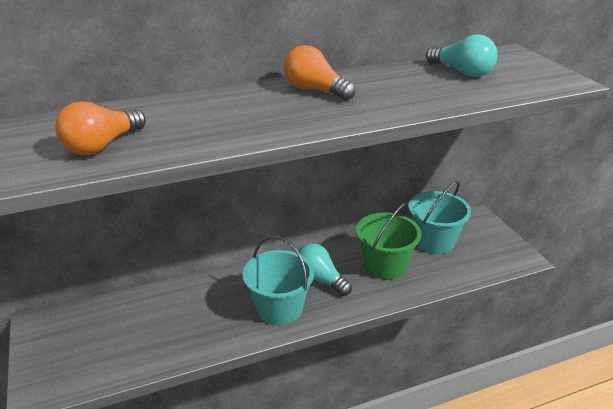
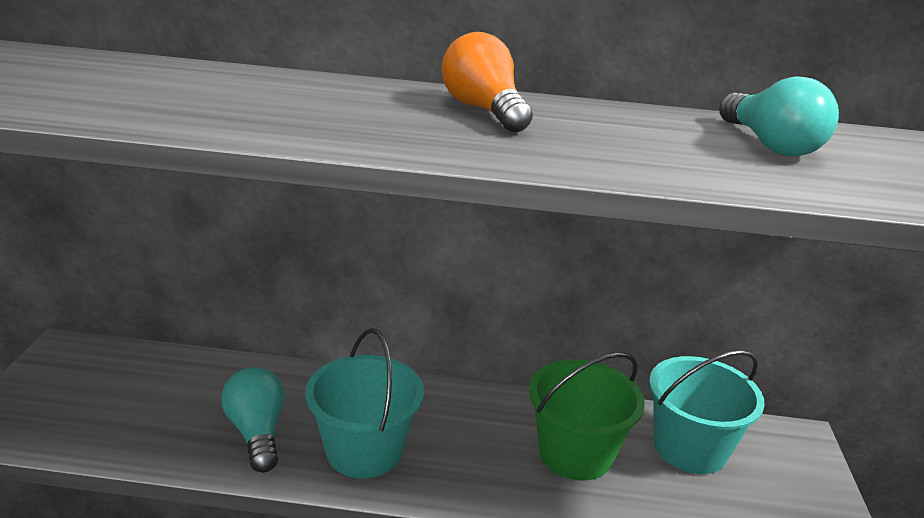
camera: 25 degrees right, 5 degrees down
(102, 146) = (107, 98): orange light bulb -> none
(320, 279) = (457, 434): turquoise light bulb -> turquoise light bulb (257, 432)

